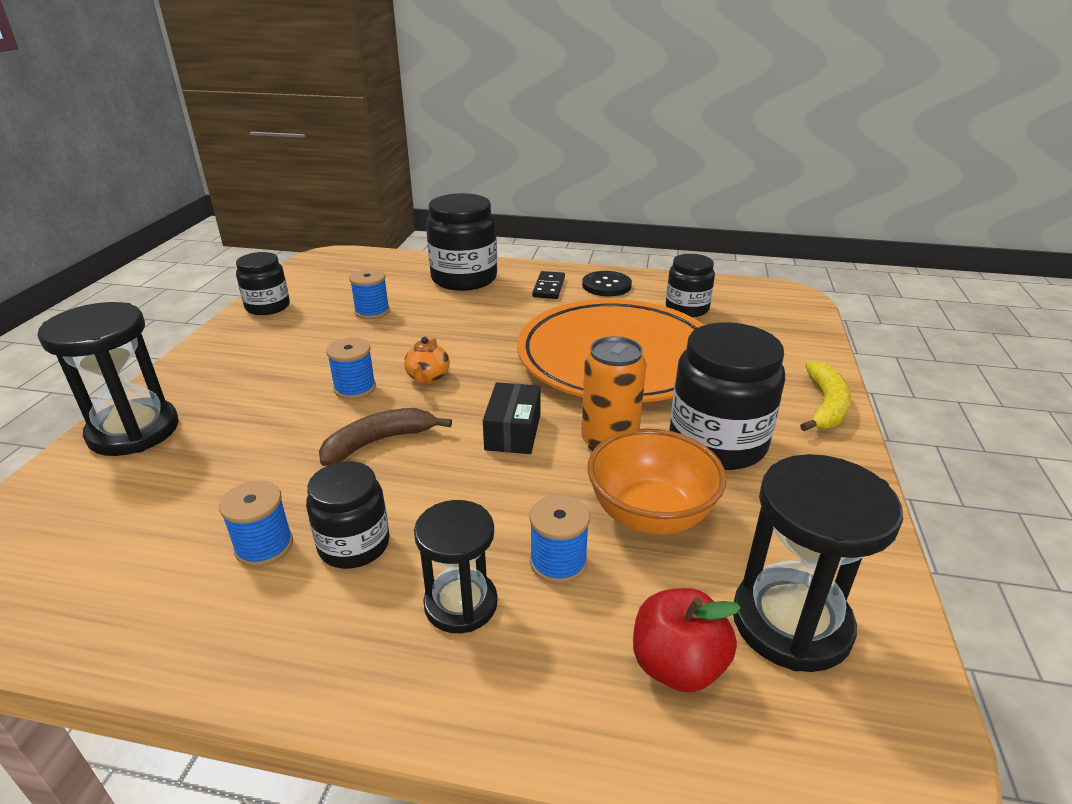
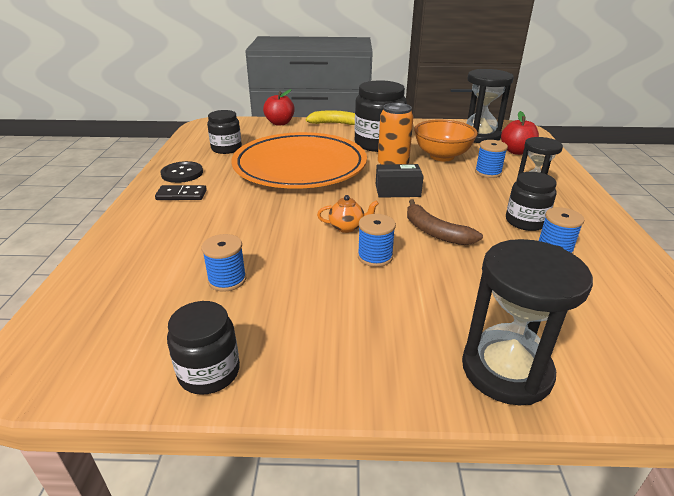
camera: 100 degrees left, 0 degrees up
(464, 278) = (149, 238): black jar -> none
(811, 350) = (280, 123): none -> red apple

